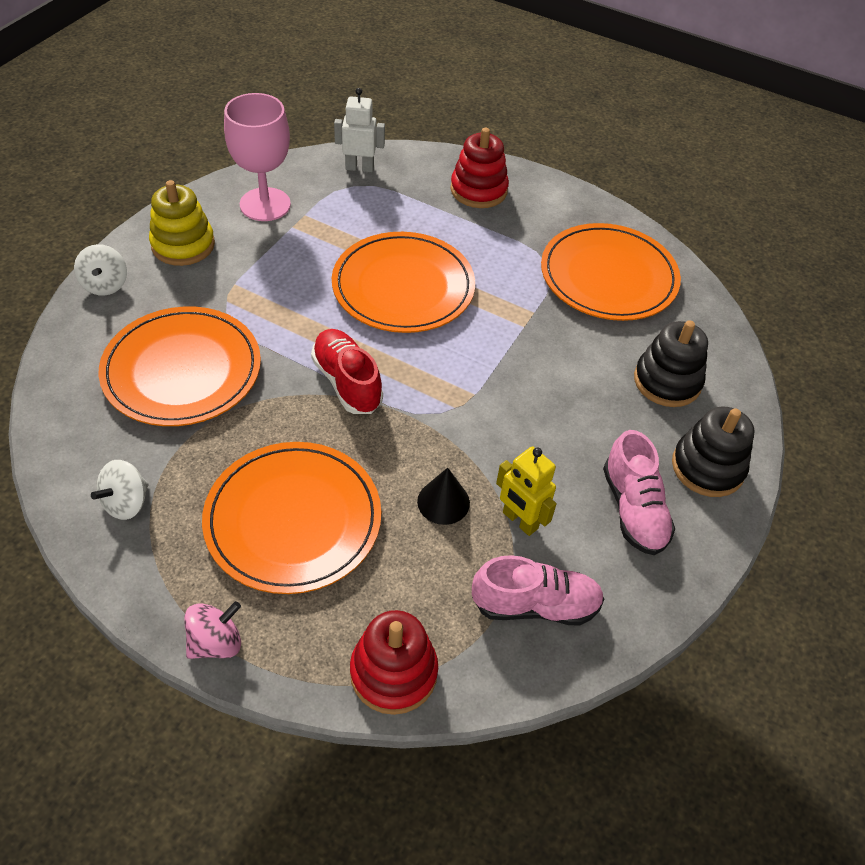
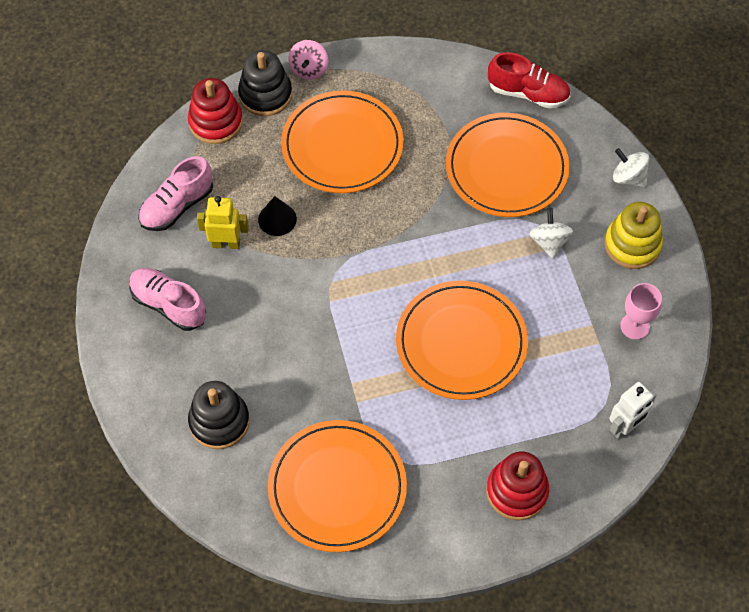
camera: 140 degrees right, 10 degrees up
(126, 503) = (431, 85): white spinning top -> white spinning top (549, 242)
(265, 204) = (635, 326): pink goblet -> pink goblet, size x0.59
(347, 382) = (410, 242): red shoe -> red shoe (528, 93)
(707, 467) = (145, 373): black stacking toy -> black stacking toy (265, 95)

